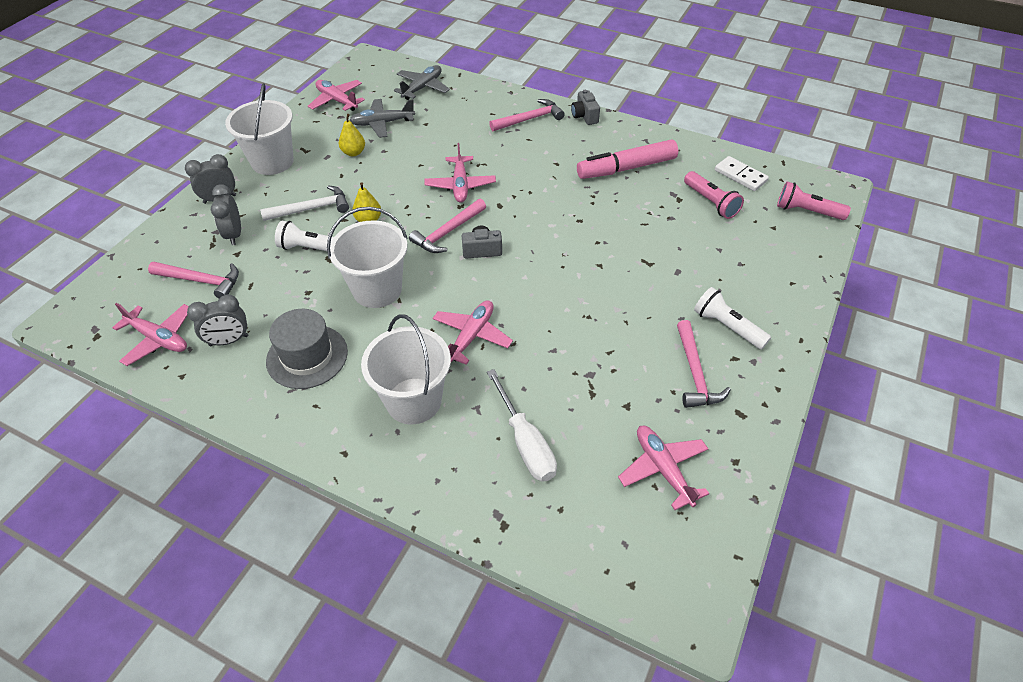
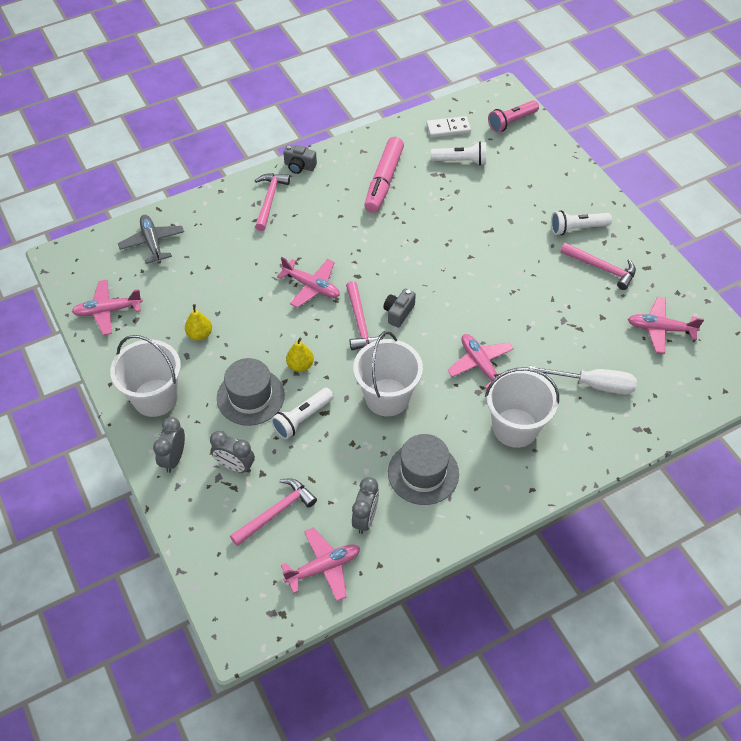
camera: 55 degrees left, 5 degrees up
(312, 209) = (250, 396): white hammer -> grey hat
(382, 123) = (177, 295): grey plane -> none
(711, 202) = (461, 161): pink flashlight -> white flashlight

